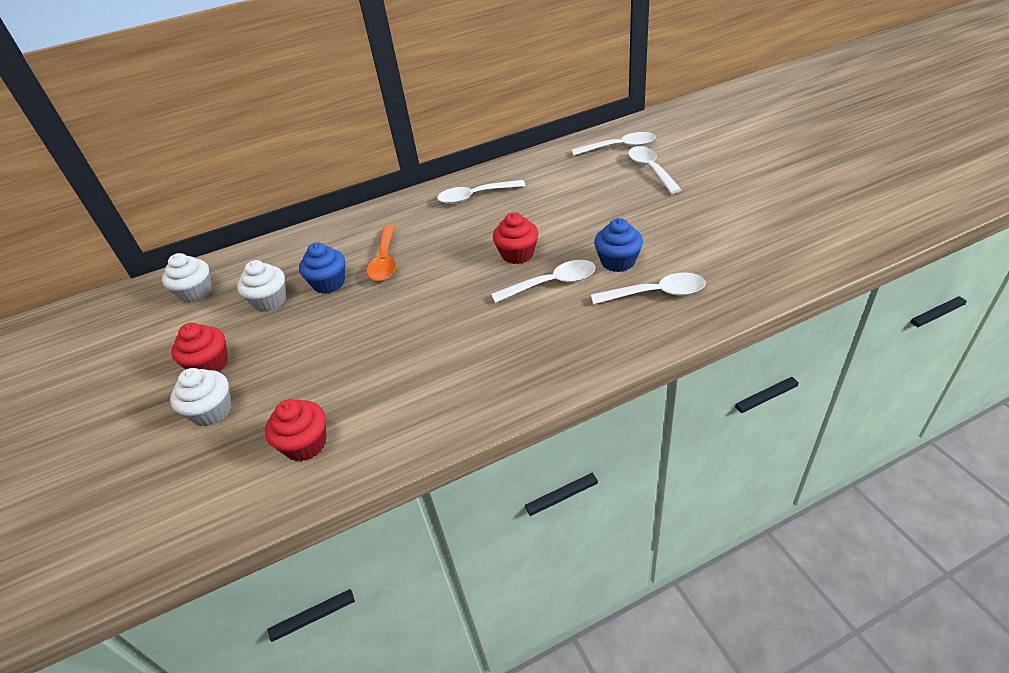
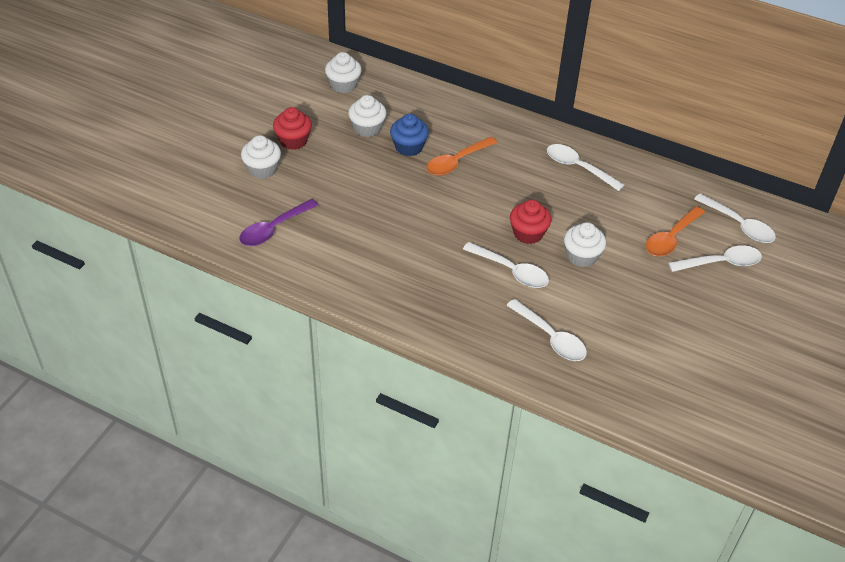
camera: 45 degrees right, 5 degrees up
(305, 444) = (273, 229): red cupcake -> purple spoon
(575, 235) = (581, 256): none -> white cupcake
(601, 182) = (671, 238): none -> orange spoon
(618, 261) = (570, 298): blue cupcake -> none
(651, 169) = (721, 263): white spoon -> white spoon turned 45 degrees clockwise

